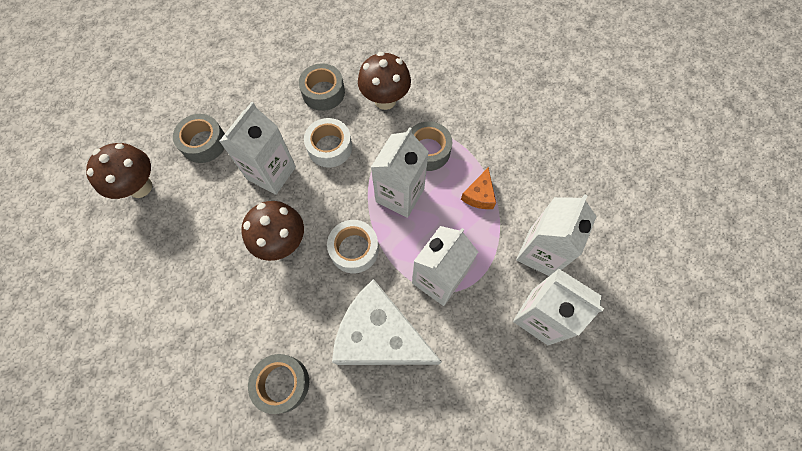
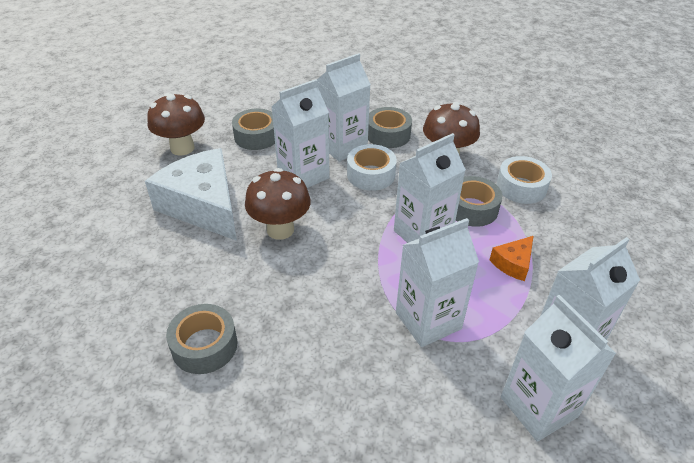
camera: 25 degrees right, 25 degrees down
(290, 124) = (342, 147): none -> white carton
(354, 249) = (349, 261): white tape -> white tape (521, 187)
(380, 336) = (333, 346): white cheese -> white cheese (203, 206)

